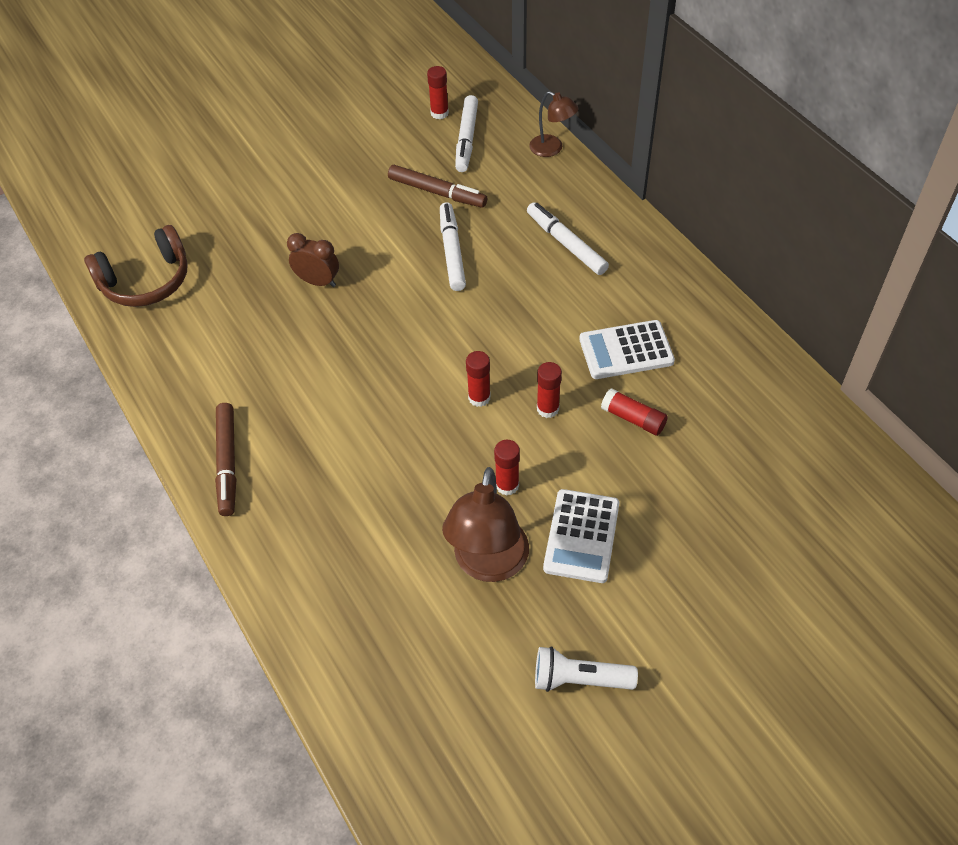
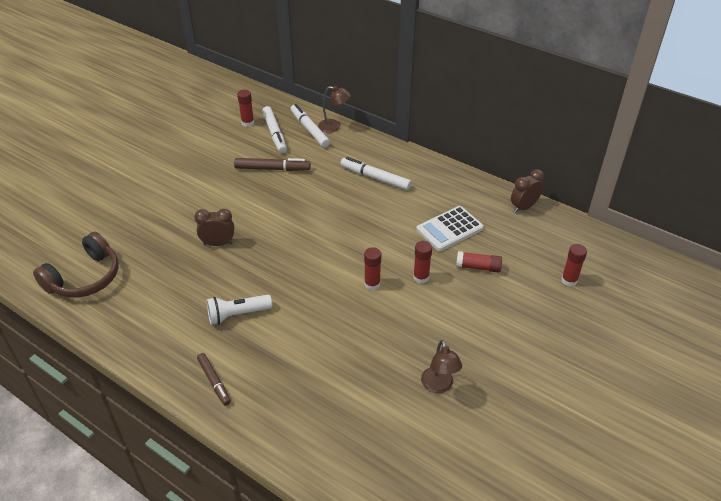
camera: 25 degrees left, 10 degrees down
(227, 463) = (214, 381): brown marker -> brown marker, size x0.66
(452, 251) = (303, 201): white marker -> white marker (309, 129)
(488, 564) = (439, 386): brown lamp -> brown lamp, size x0.58
(507, 485) = (422, 332): red glue stick -> red glue stick (569, 280)
(579, 679) = (541, 438): white flashlight -> white flashlight (237, 315)
(581, 536) = (488, 348): white calculator -> none
(751, 349) = (523, 207): none -> brown clock

